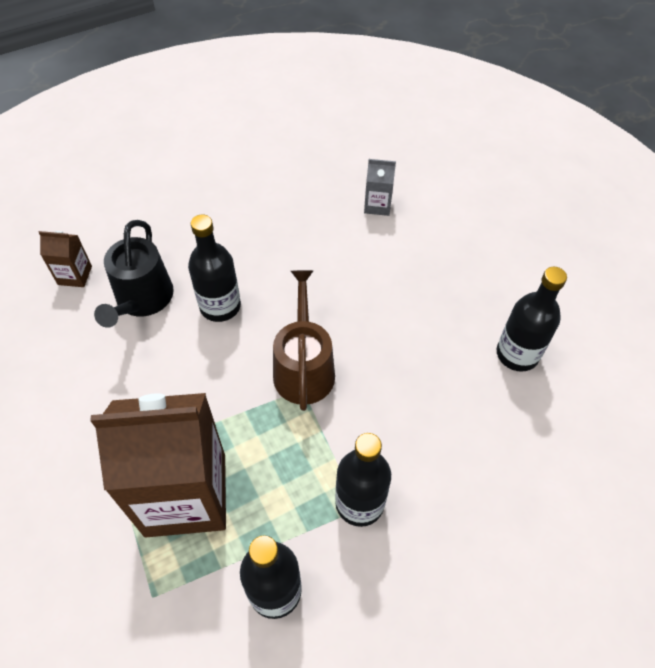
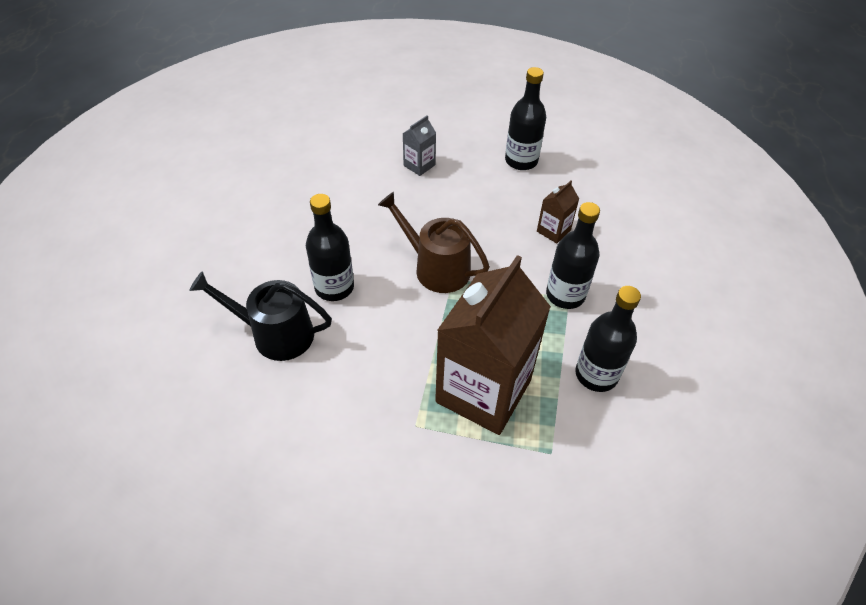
camera: 55 degrees left, 5 degrees down
(75, 275) = (197, 370): brown carton -> brown carton (553, 231)
(142, 299) = (275, 334): black watering can -> black watering can turned 150 degrees clockwise
(377, 205) = (336, 154): grey carton -> grey carton (419, 165)

